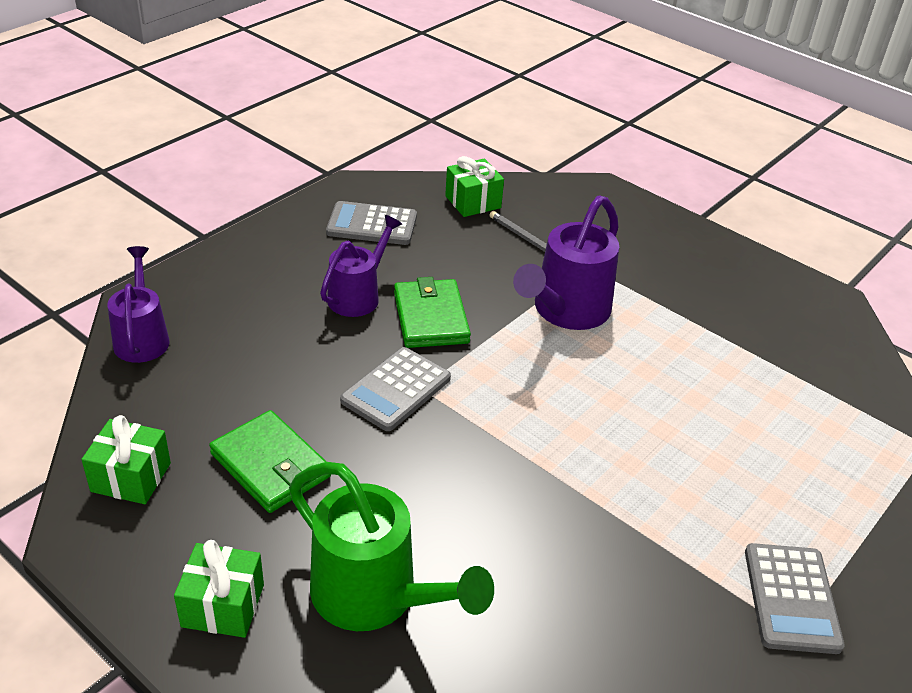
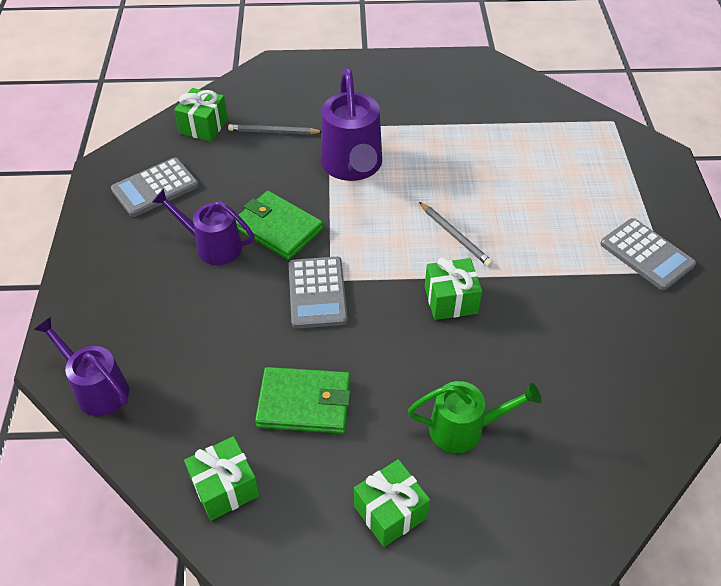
camera: 40 degrees left, 10 degrees up
(358, 295) = (212, 246): purple watering can -> purple watering can turned 60 degrees counterclockwise
(376, 597) = (465, 428): green watering can -> green watering can, size x0.65
(510, 482) = (450, 300): none -> green gift
(590, 432) = (455, 236): none -> grey pencil

